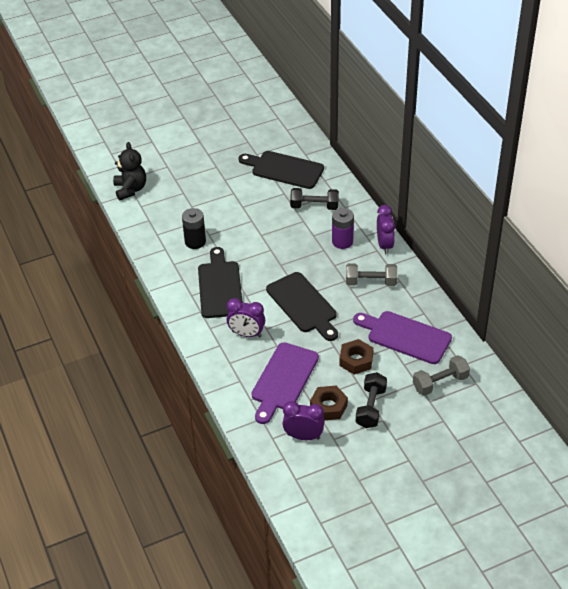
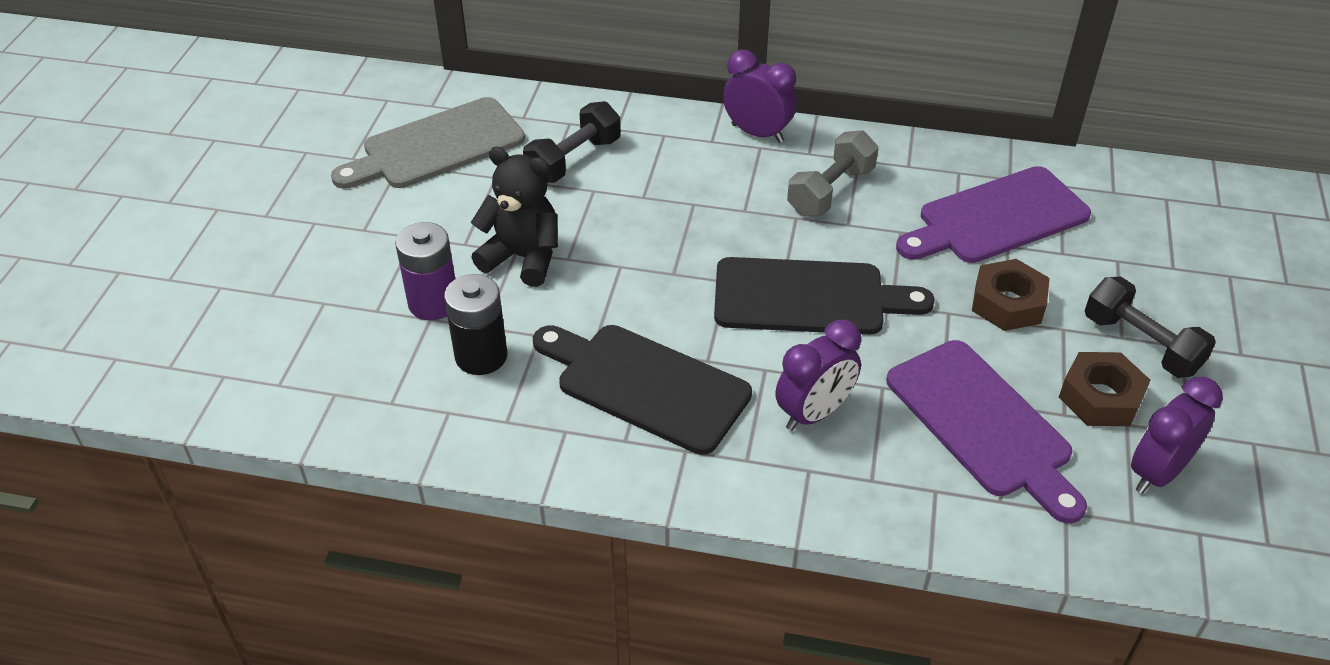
camera: 55 degrees left, 0 degrees up
(130, 189) = (209, 375): black teddy bear -> black teddy bear (523, 258)
(284, 169) = (436, 146): black cutting board -> grey cutting board
(342, 241) = (697, 173): purple battery -> purple battery (433, 303)
(440, 383) = (1138, 235): grey dumbbell -> none

